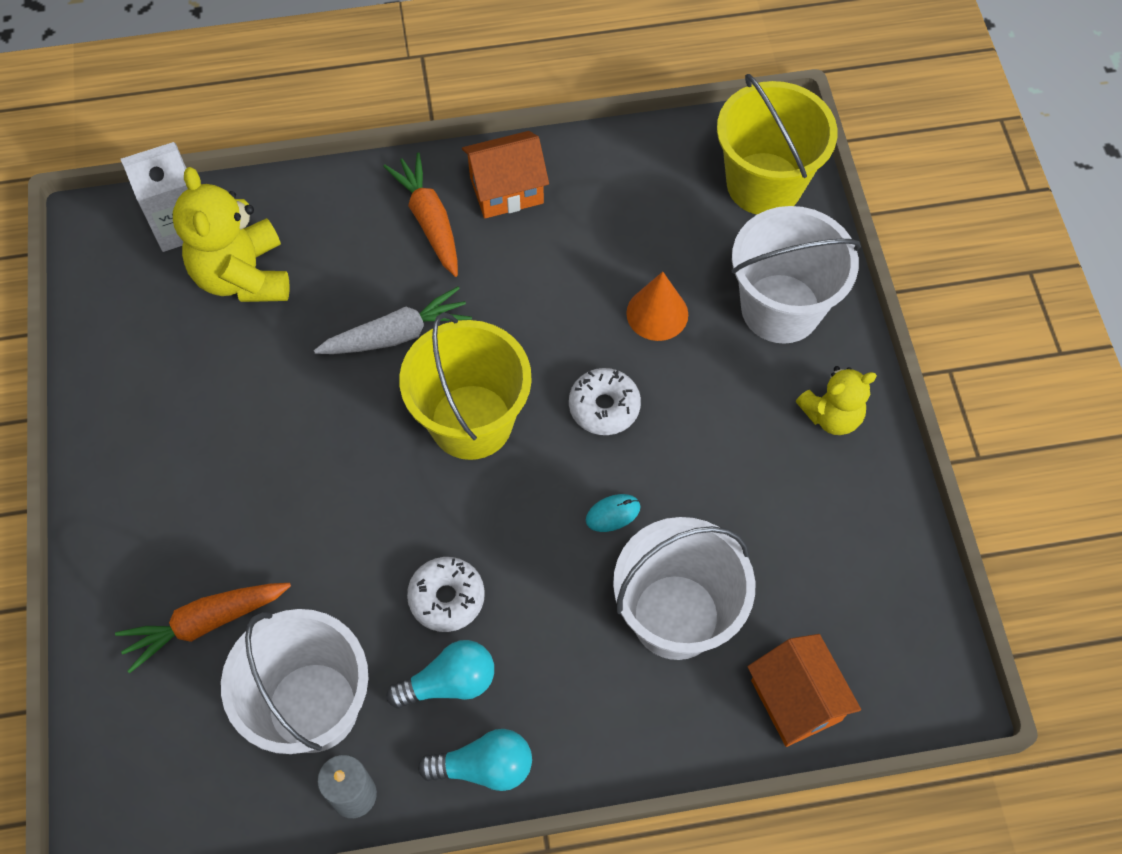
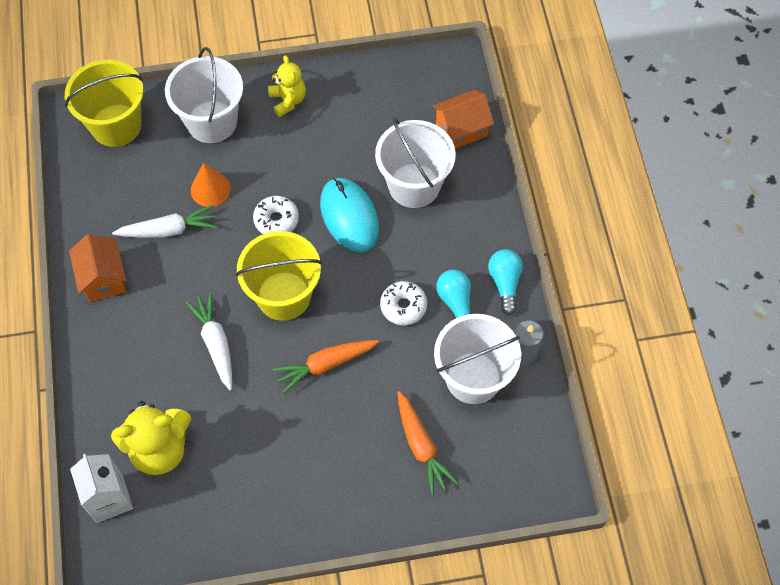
camera: 90 degrees left, 0 degrees up
(429, 221) = (124, 327): orange carrot -> orange carrot (325, 365)
(585, 263) = (168, 230): none -> white carrot
(613, 514) = (349, 216): turquoise mouse -> turquoise mouse, size x2.46

